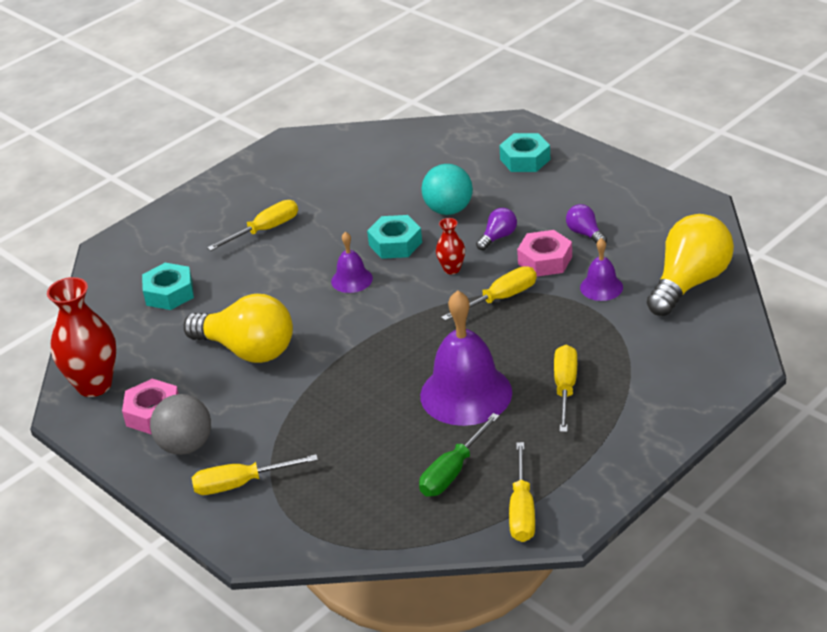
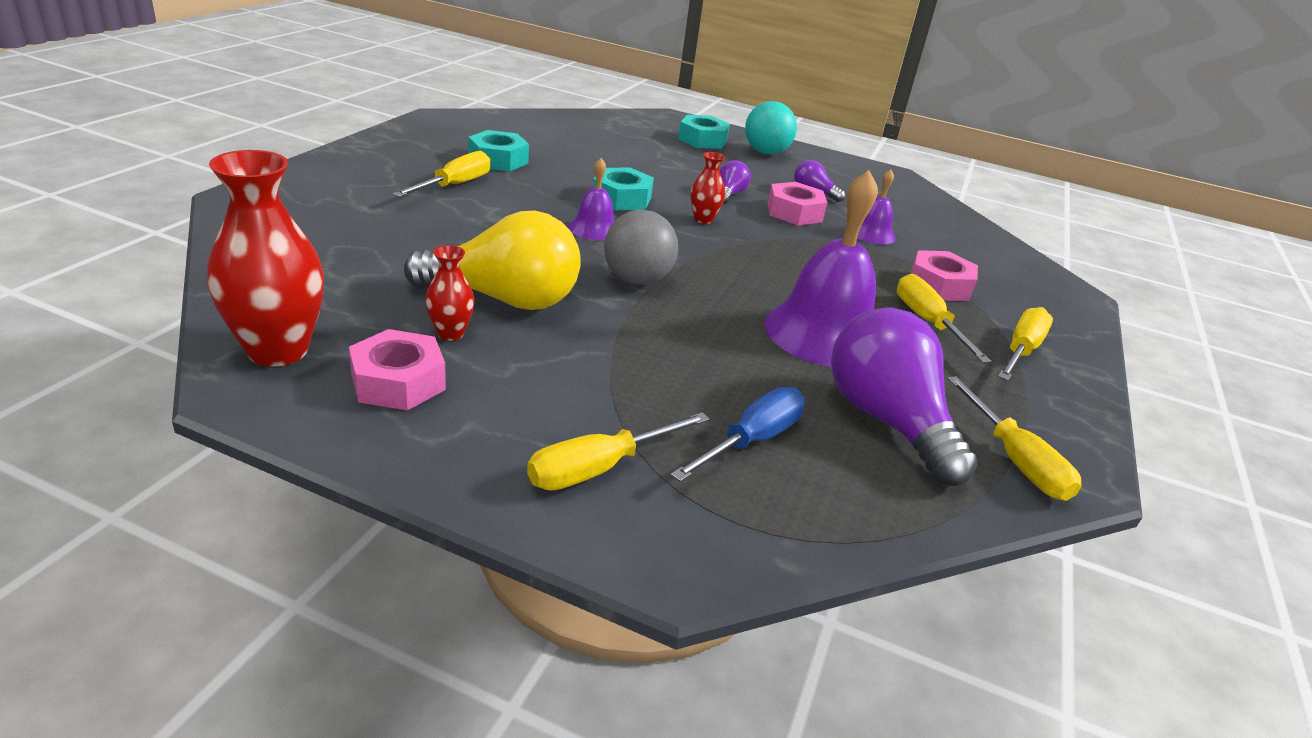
camera: 30 degrees left, 5 degrees down
(169, 293) = (354, 242): turquoise nut -> turquoise nut (498, 160)
(186, 446) = (476, 422): grey ball -> grey ball (637, 280)
(199, 378) = (450, 333): none -> red vase
(346, 476) = (751, 440): none -> blue screwdriver
(448, 210) = (658, 173): turquoise ball -> turquoise ball (765, 152)
(453, 471) = (887, 421): green screwdriver -> purple light bulb
(500, 298) = (779, 243): yellow screwdriver -> yellow screwdriver (1020, 351)
(613, 350) = (939, 285): none -> pink nut
(689, 283) = (949, 230): yellow light bulb -> none

